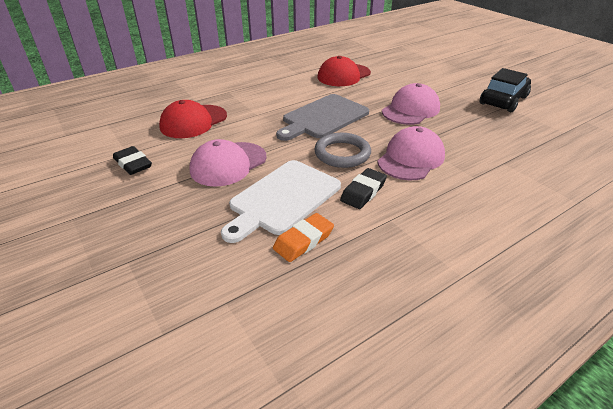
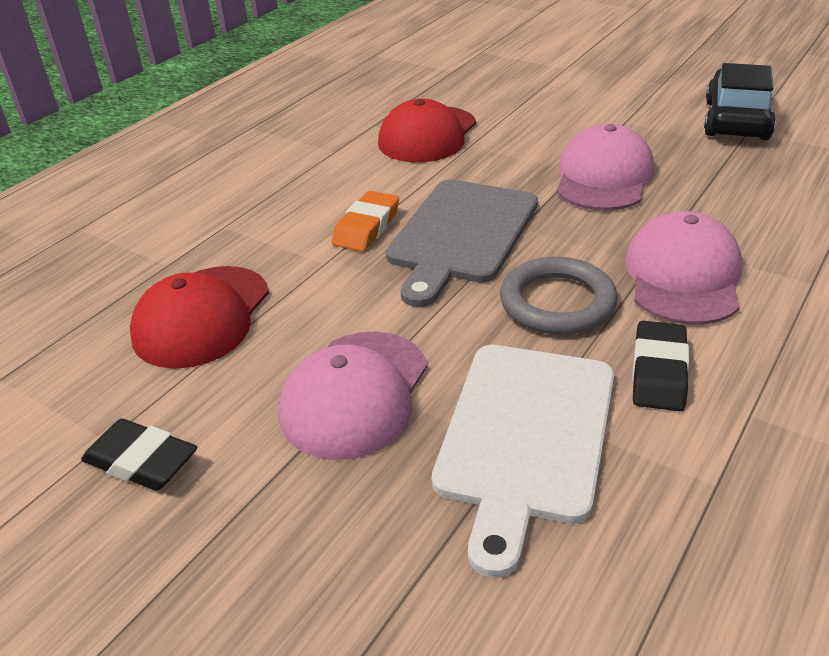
camera: 20 degrees left, 0 degrees up
(303, 240) = (638, 517): orange eraser -> orange eraser (366, 227)

